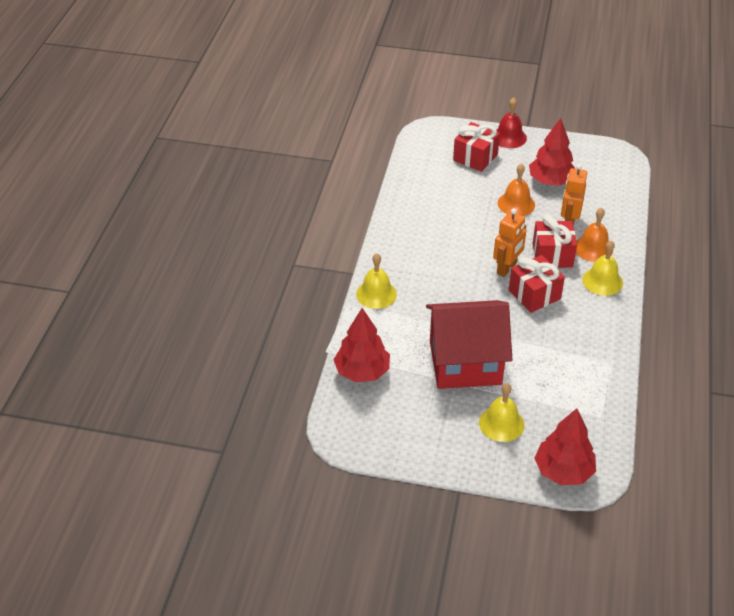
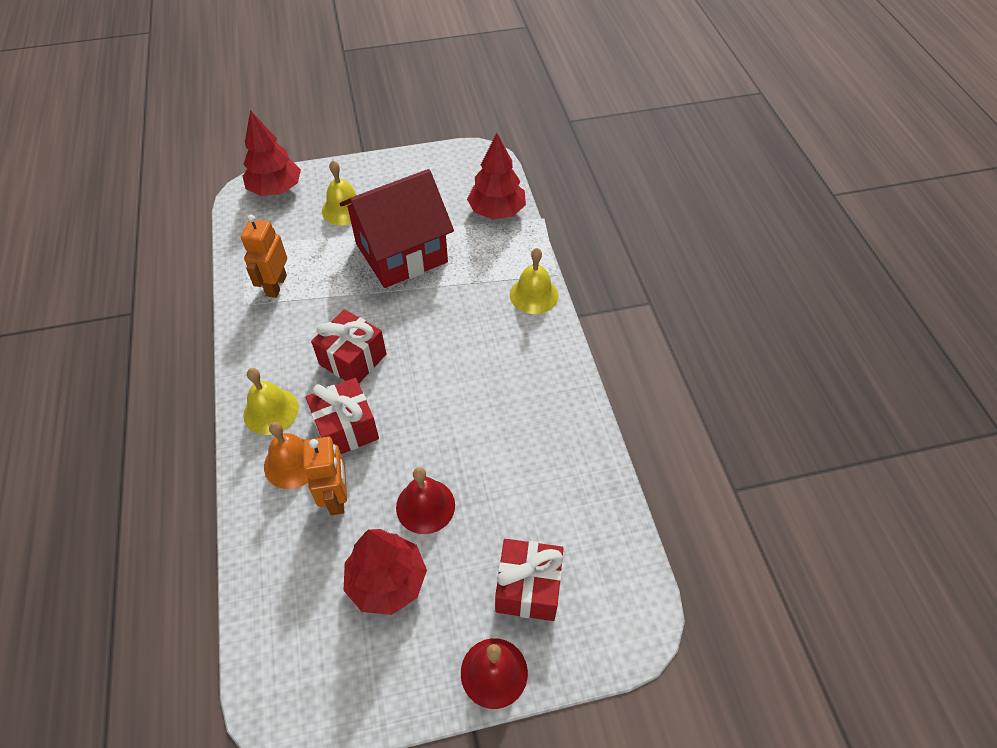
camera: 155 degrees right, 10 degrees up
(507, 268) = (399, 385): orange robot -> orange robot (276, 285)
(516, 204) = (425, 506): orange bell -> red bell

